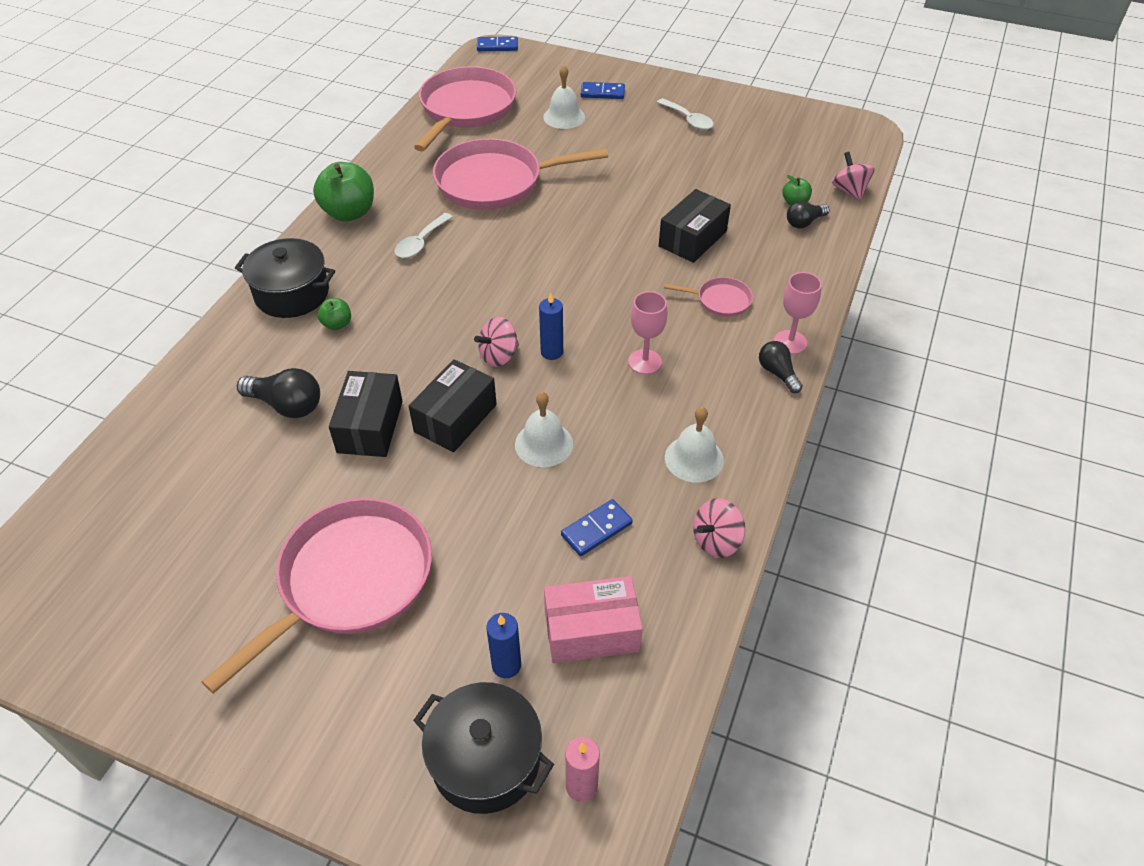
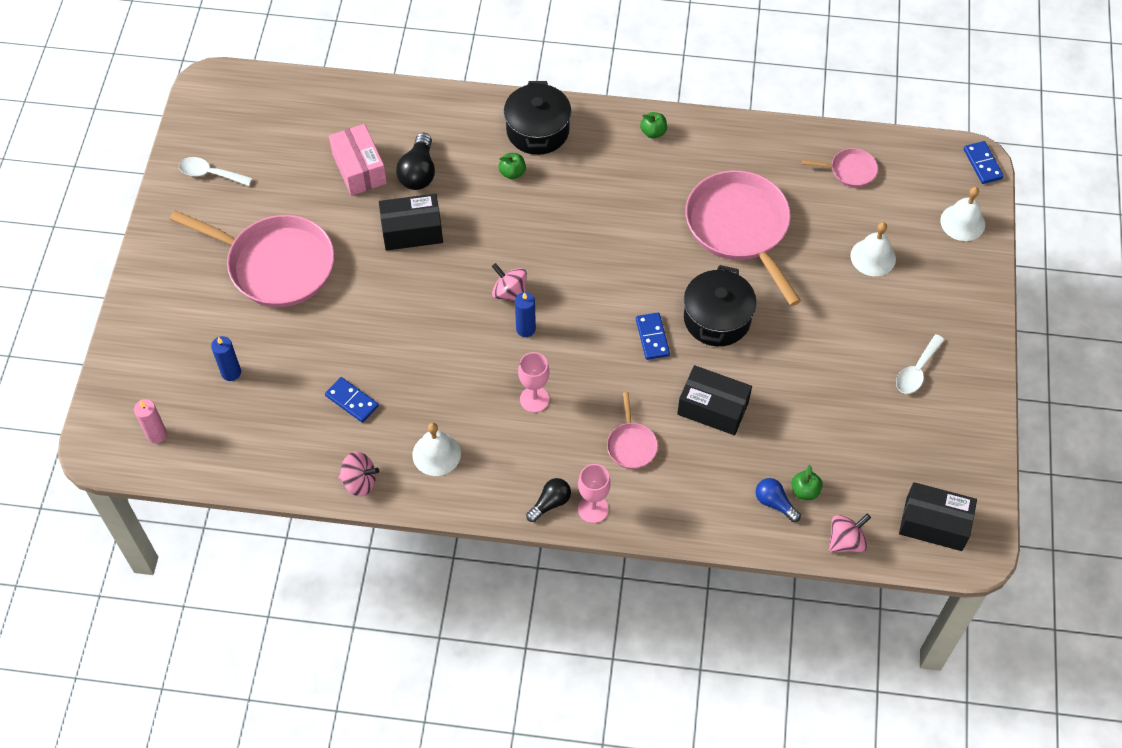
camera: 75 degrees right, 10 degrees up
(349, 213) = (653, 132): green apple -> green apple, size x0.50
(421, 242) = (632, 197): white spoon -> white spoon (210, 174)
(455, 418) = (435, 282): black box -> black box (934, 524)
(466, 109) = (850, 170): pink pan -> pink pan, size x0.45
(486, 760) = (164, 379): black pot -> black pot (717, 319)
(544, 444) = (424, 347): white bell -> white bell (962, 222)
(591, 631) = (266, 416): pink box -> pink box (359, 169)
(602, 93) = (934, 281): blue domino -> blue domino (652, 337)
(716, 541) = (359, 482): pink spinning top -> pink spinning top turned 150 degrees clockwise
(804, 222) = (774, 503): black light bulb -> blue light bulb

